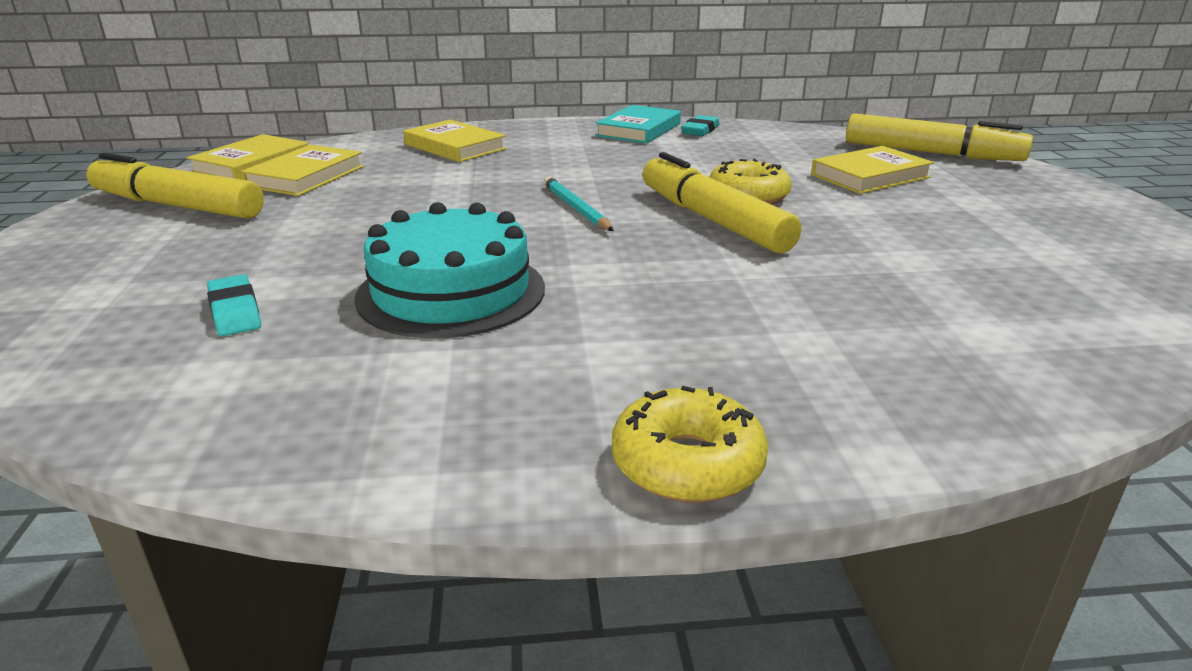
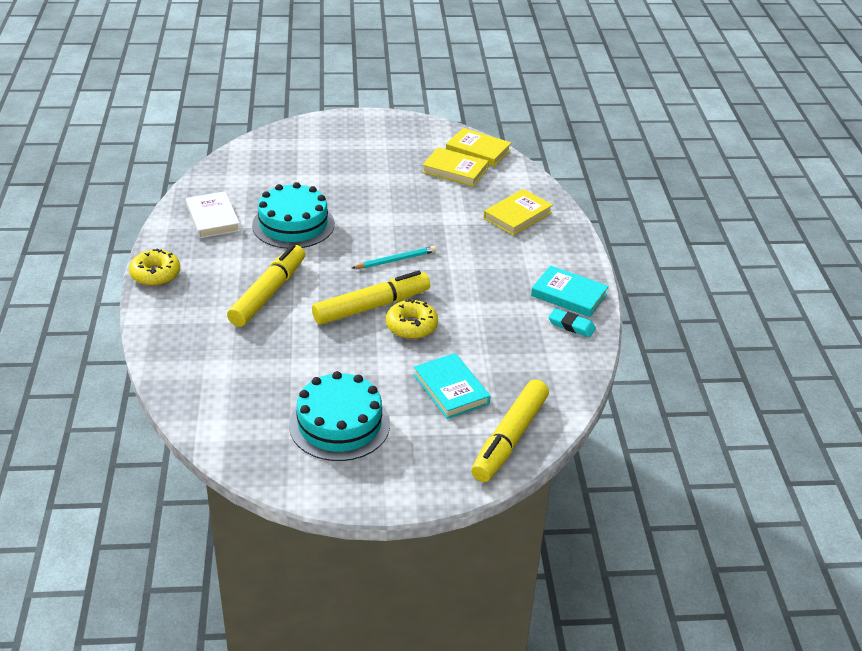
camera: 90 degrees right, 10 degrees up
(177, 206) = (408, 142): yellow marker -> yellow marker (268, 293)
(235, 311) = (286, 177): turquoise eraser -> none
(400, 395) = (213, 218): none -> white book
(870, 176) = (451, 389): yellow book -> turquoise book
(1015, 231) = (339, 424): none -> turquoise cake

